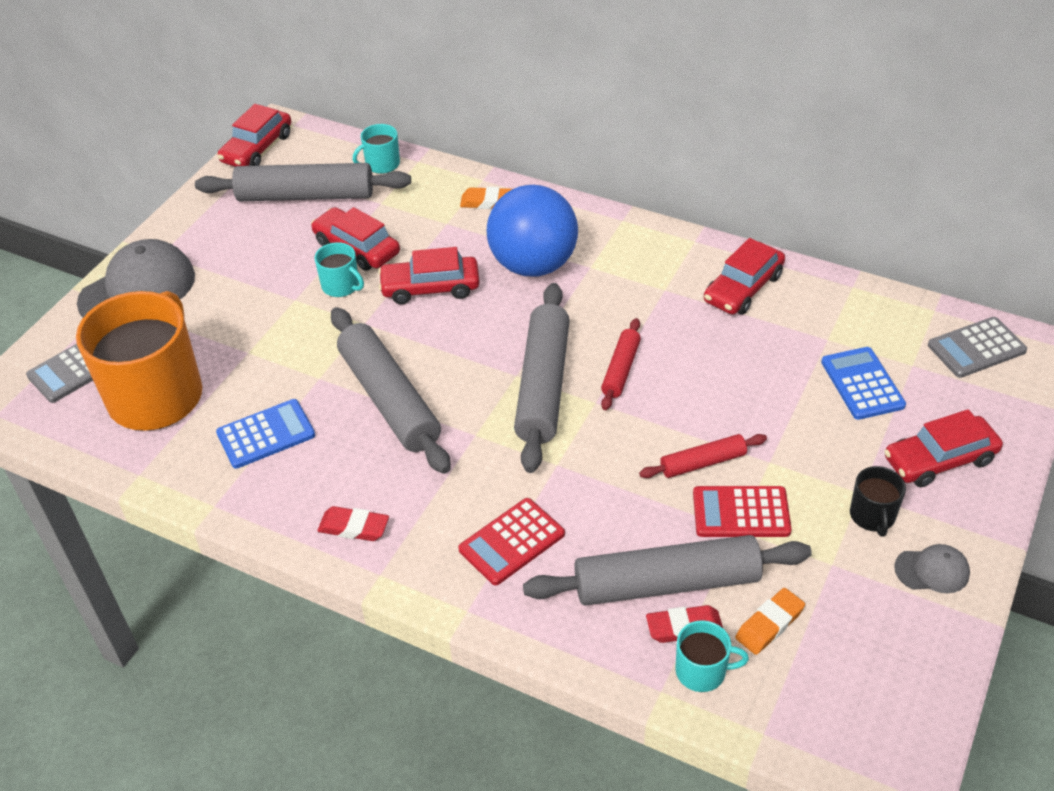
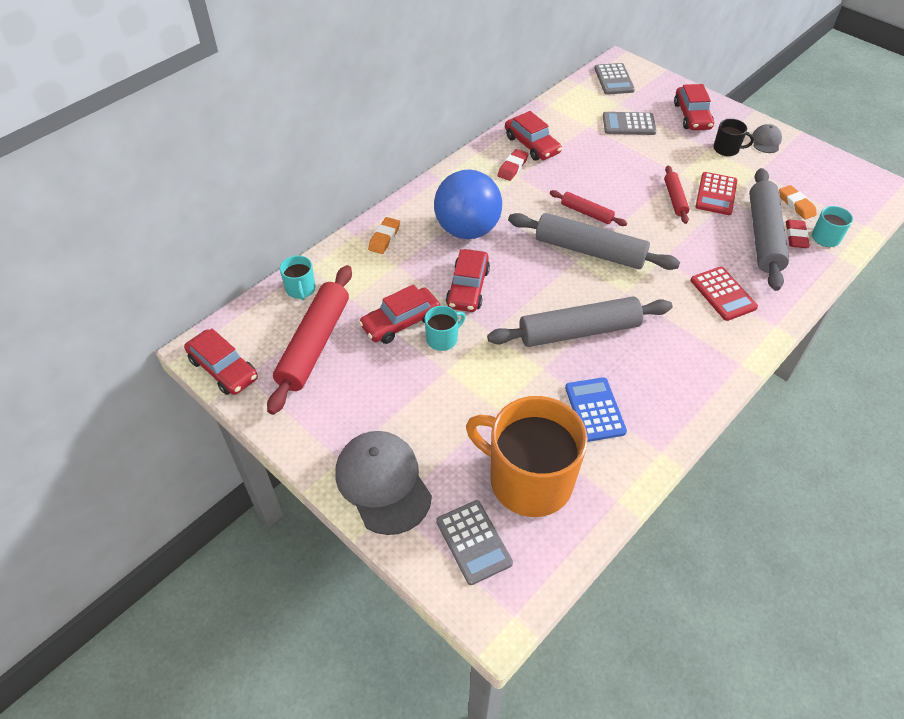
camera: 75 degrees left, 5 degrees up
(305, 196) = (315, 344): grey rolling pin -> red rolling pin
(354, 527) = (697, 371): red eraser -> red eraser (512, 167)
(862, 384) = (628, 124): blue calculator -> grey calculator

